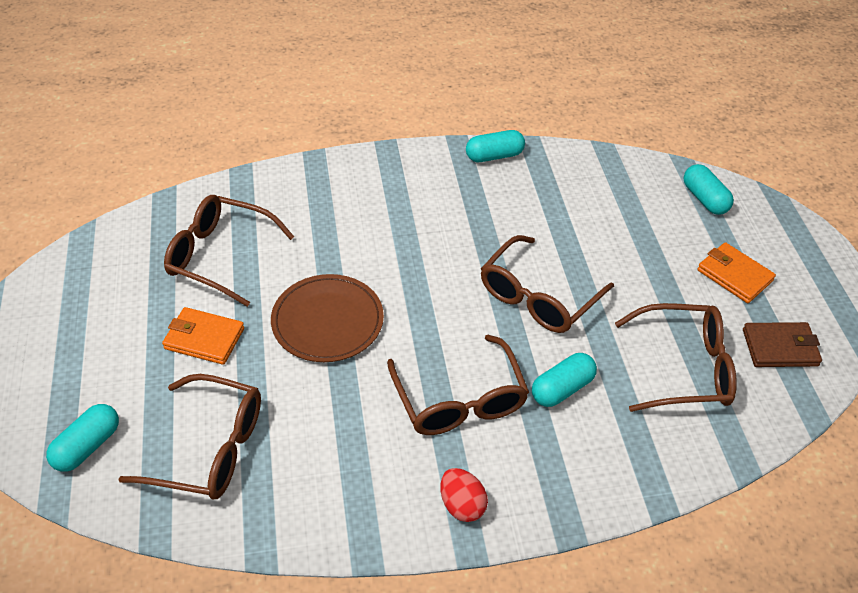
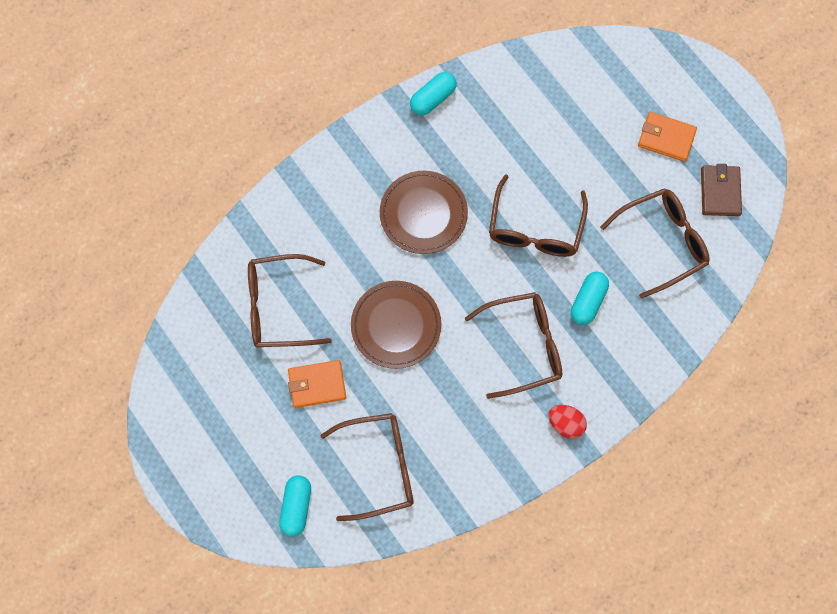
camera: 25 degrees left, 25 degrees up
(424, 239) = (423, 214): none -> brown plate
(460, 400) = (524, 345): brown glasses -> brown glasses turned 60 degrees counterclockwise
(704, 199) = (616, 68): turquoise capsule -> none
(780, 348) = (720, 192): brown wallet -> brown wallet turned 60 degrees counterclockwise

